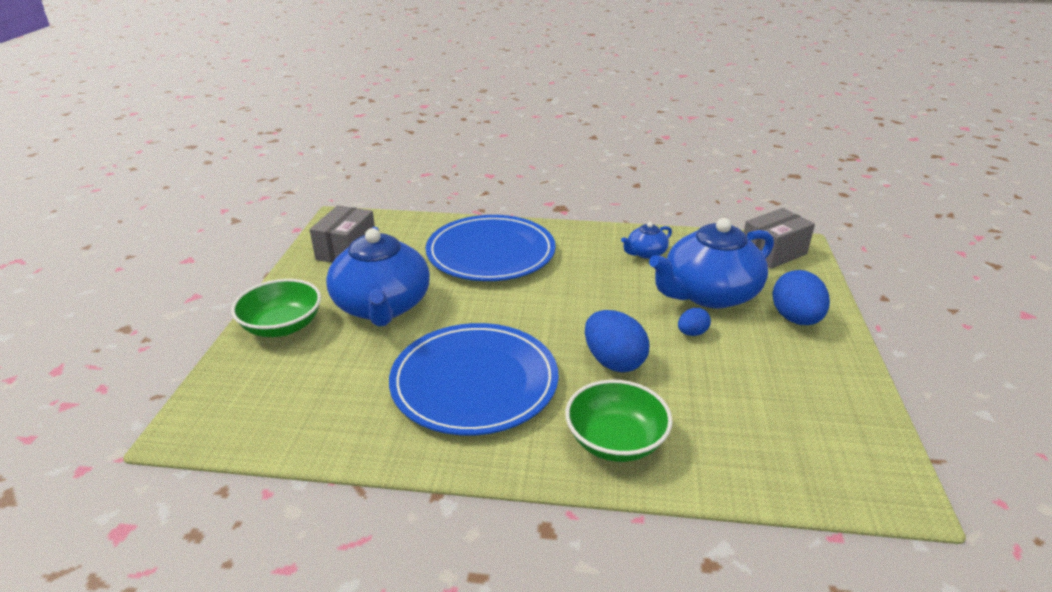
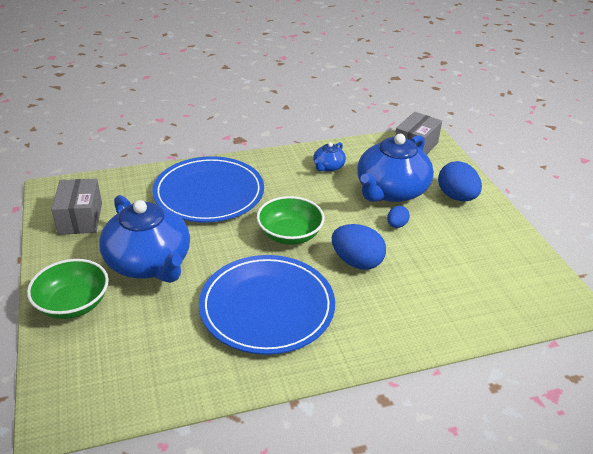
camera: 25 degrees left, 5 degrees up
(615, 441) = (392, 322): green bowl -> green bowl (290, 234)

